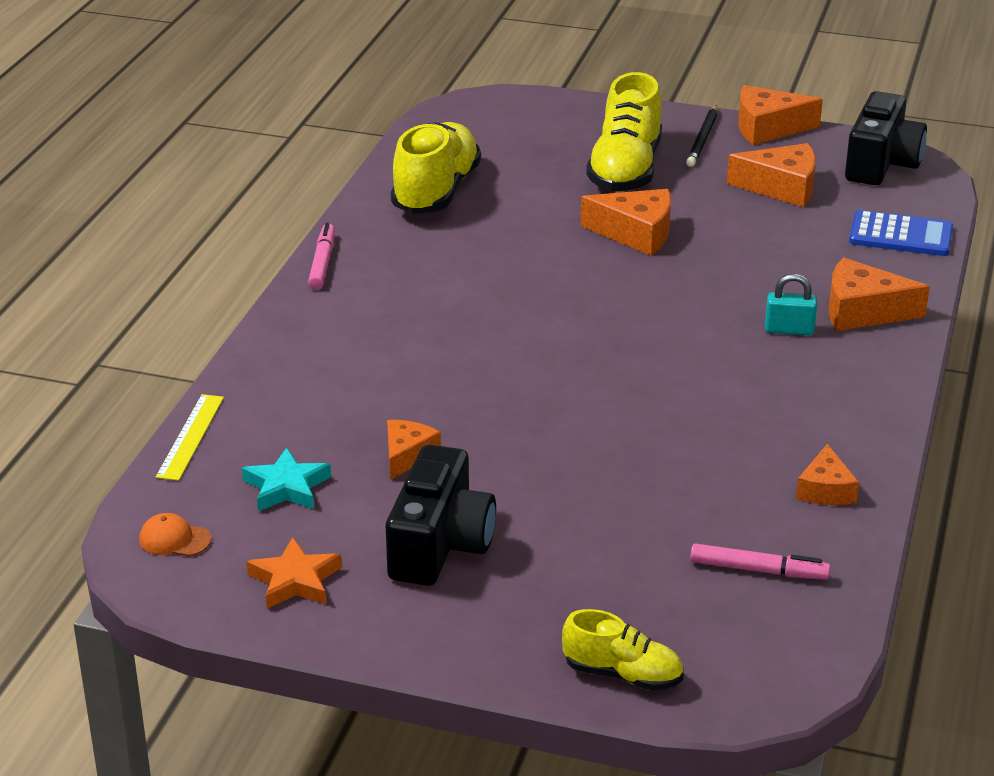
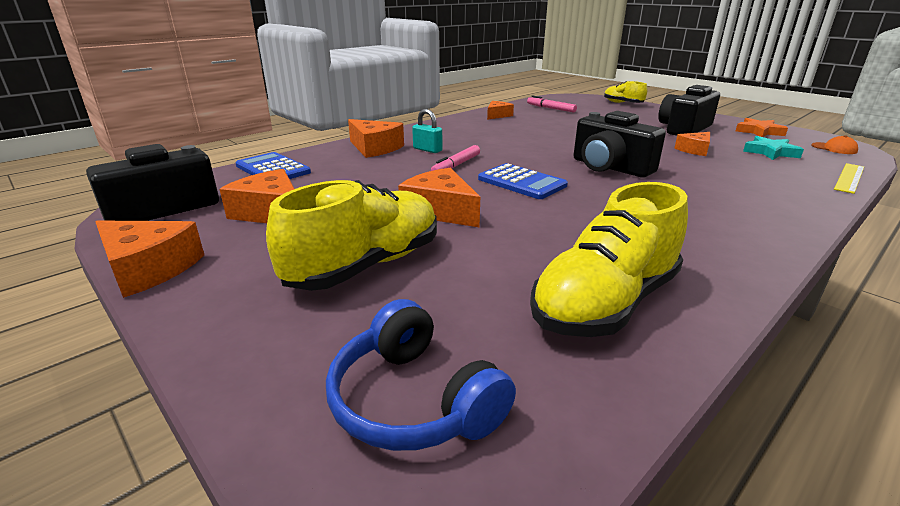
camera: 150 degrees left, 5 degrees down
(322, 263) = (764, 258): pink marker -> pink marker (456, 165)
(506, 123) = (414, 400): none -> blue headphones
(513, 363) = (610, 167): none -> black camera
(598, 298) = (521, 182): none -> blue calculator
(703, 139) = (230, 277): black pencil -> none

